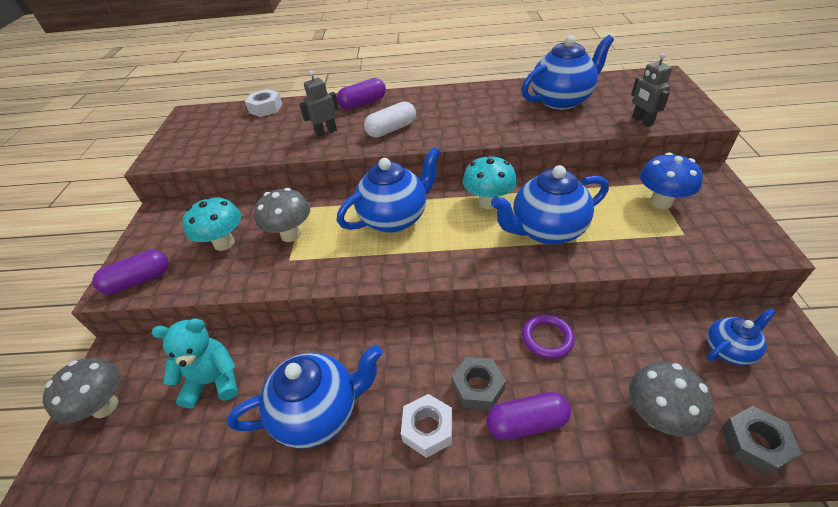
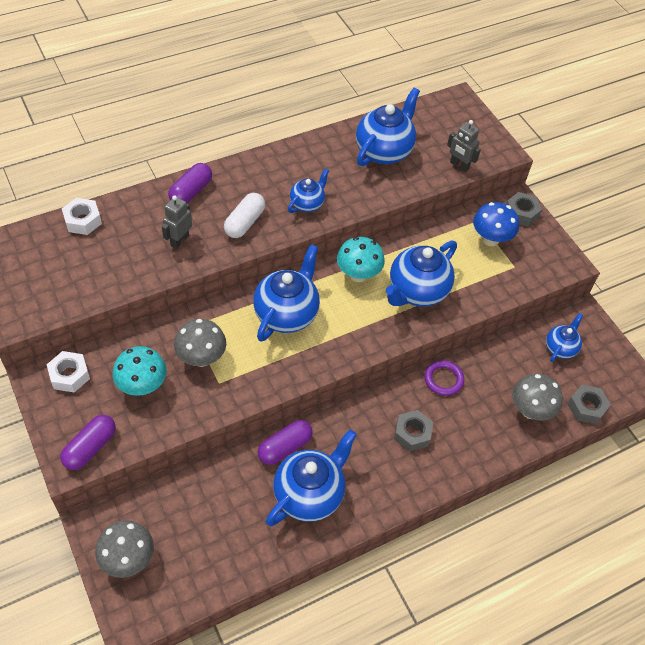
camera: 35 degrees left, 10 degrees up
(213, 381) = (207, 505): turquoise teddy bear -> none
(427, 429) = (393, 474): white nut -> white nut (69, 375)
(459, 126) = (307, 204): none -> blue teapot
(526, 423) = (454, 445): purple capsule -> purple capsule (285, 447)
(711, 186) = (521, 213): none -> grey nut

